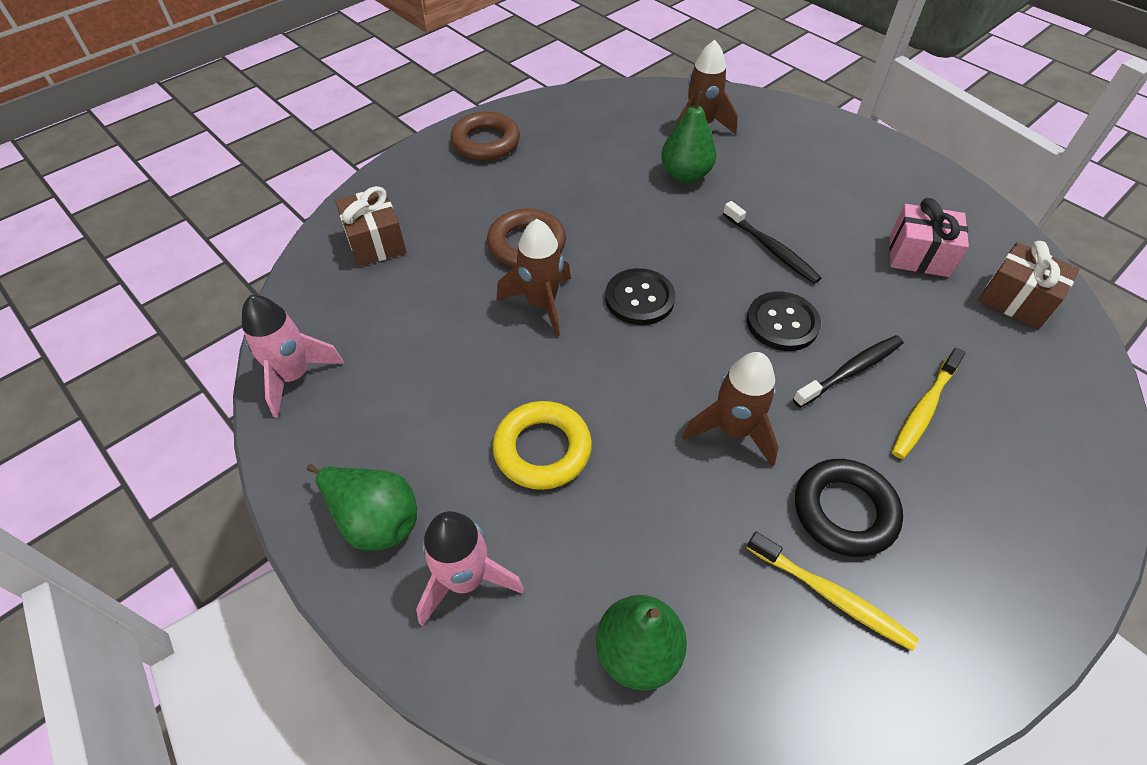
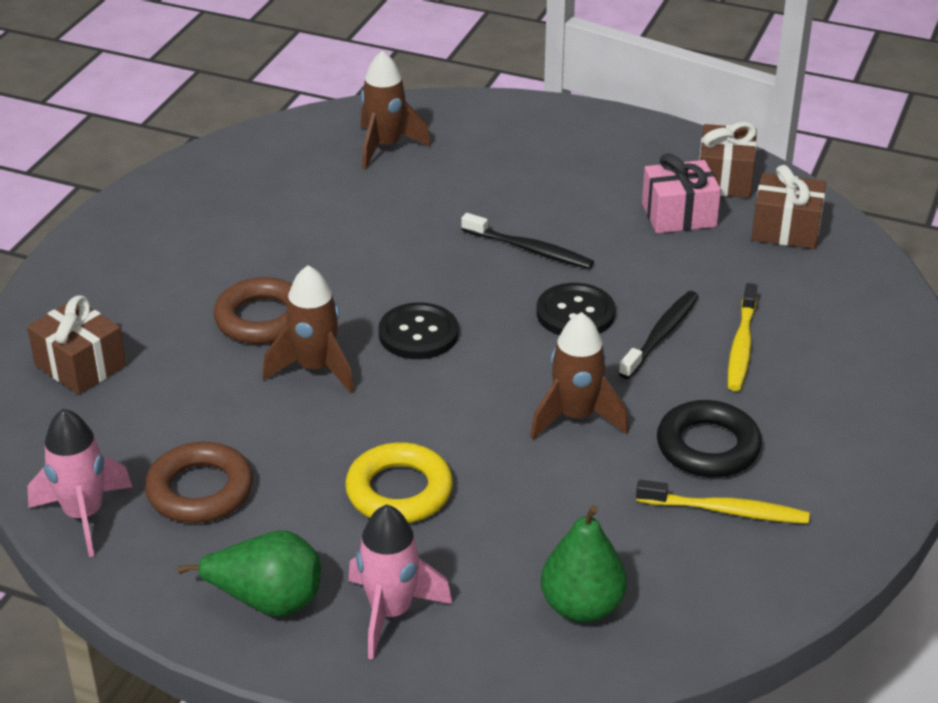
camera: 25 degrees left, 15 degrees down
(486, 142) = (140, 228): brown ring -> brown ring (200, 490)
(685, 175) = (398, 202): green pear -> none
(976, 233) = (724, 179): none -> brown gift

